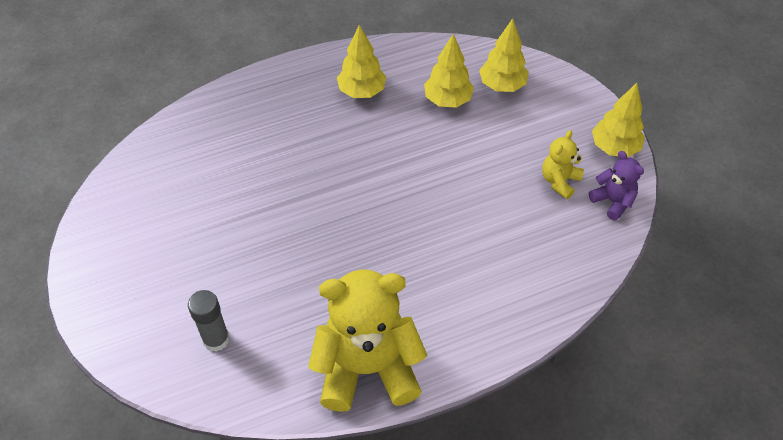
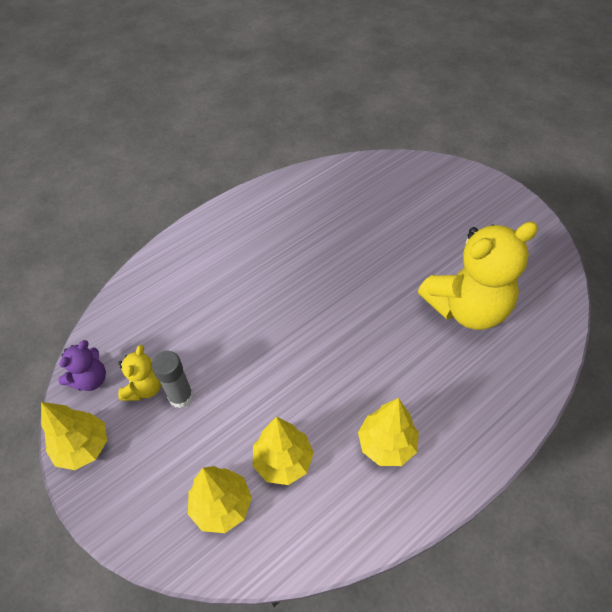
camera: 165 degrees right, 0 degrees up
(216, 339) = (391, 191): grey glue stick -> grey glue stick (181, 396)
(367, 368) = (278, 200): yellow teddy bear -> yellow teddy bear (467, 308)
(613, 201) = (90, 379): purple teddy bear -> purple teddy bear turned 90 degrees counterclockwise

